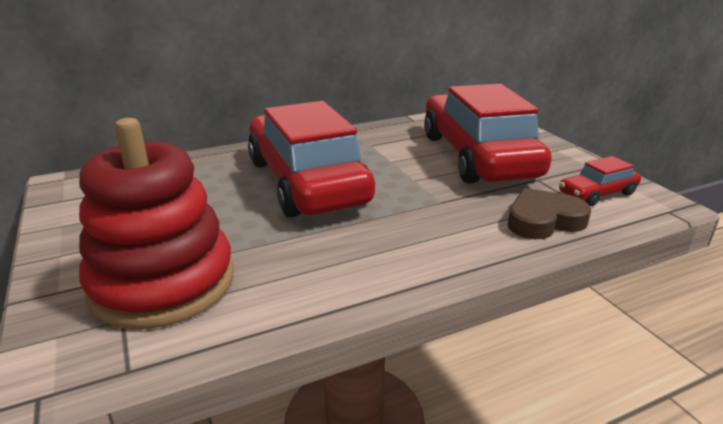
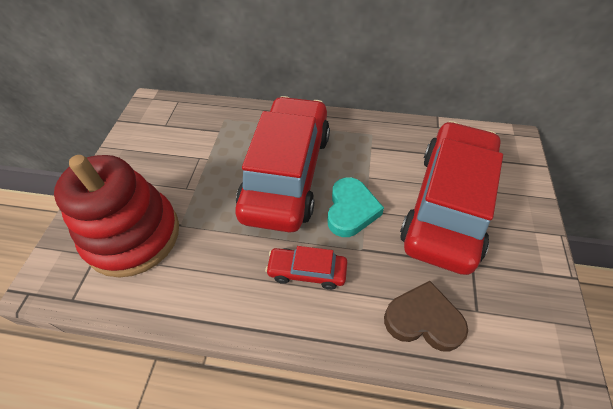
camera: 35 degrees right, 25 degrees up
(400, 184) = (351, 210): none -> turquoise heart
(597, 193) = (510, 314): red car -> red car (307, 271)

